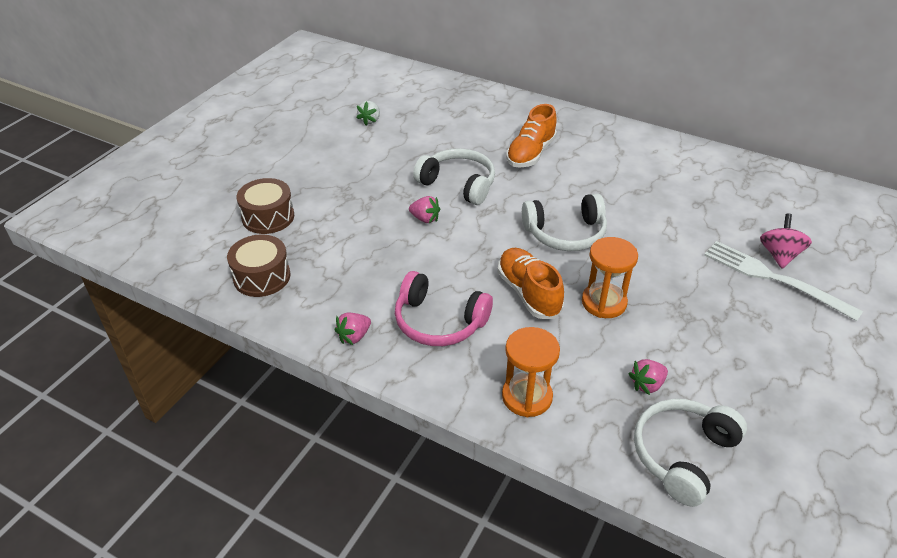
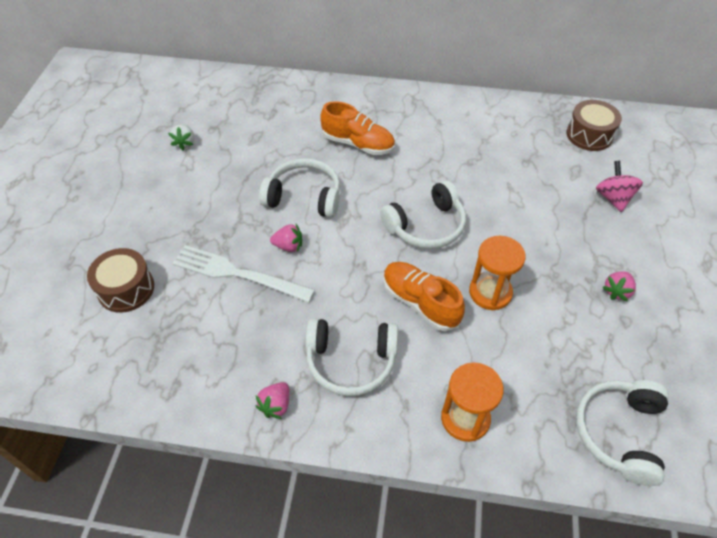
camera: 20 degrees left, 10 degrees up
(262, 277) = (150, 364): brown drum -> brown drum (589, 135)
(439, 322) = (351, 361): pink headphones -> white headphones
(530, 153) = (358, 144): orange shoe -> orange shoe turned 75 degrees counterclockwise
(647, 384) = (561, 369): pink strawberry -> pink strawberry (616, 291)
(773, 278) = (618, 224): white fork -> white fork (237, 274)

